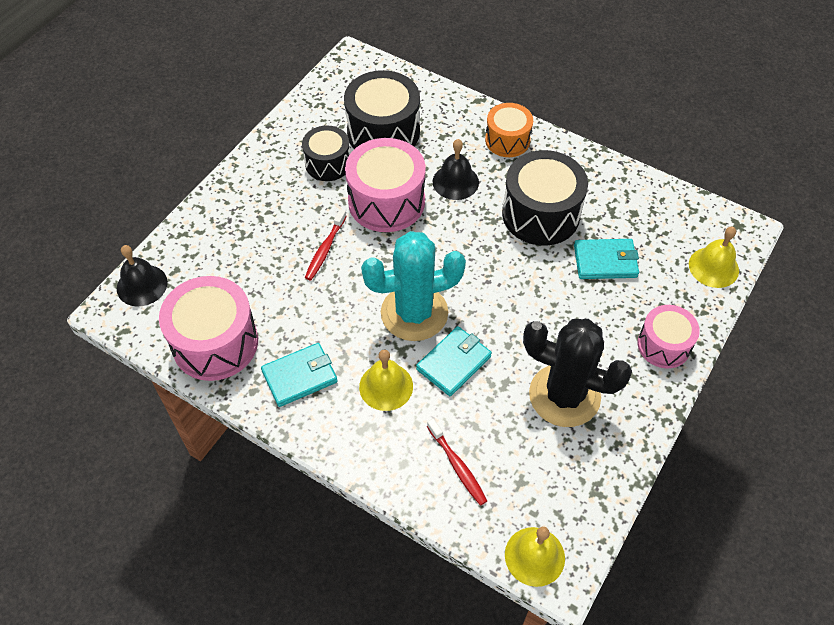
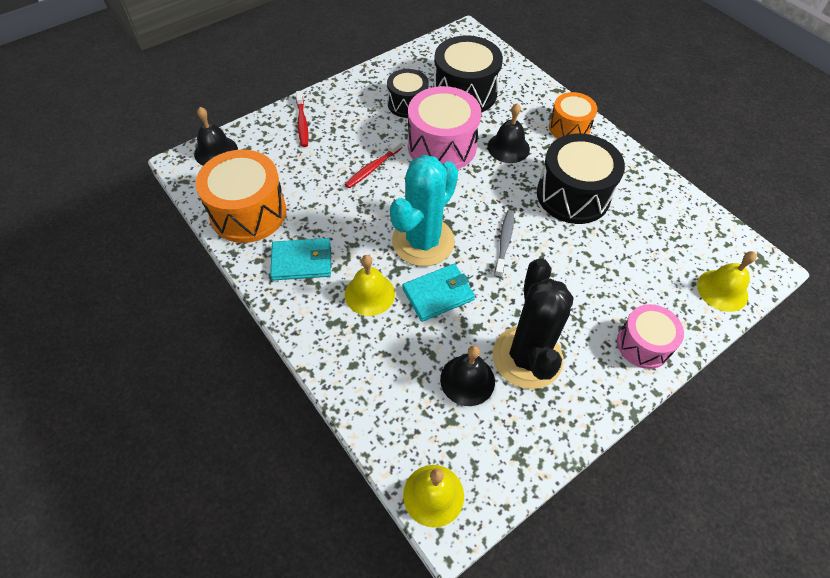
camera: 20 degrees right, 0 degrees up
(215, 343) = (248, 212): pink drum -> orange drum
(414, 313) = (423, 241): turquoise cactus -> turquoise cactus turned 60 degrees counterclockwise
(457, 466) = (400, 384): red toothbrush -> red toothbrush (302, 123)
(495, 287) = (504, 242): none -> grey toothbrush
(519, 438) = (467, 380): none -> black bell
(564, 395) = (527, 357): black cactus -> black cactus turned 45 degrees clockwise
(605, 261) = (616, 252): turquoise wallet -> none

